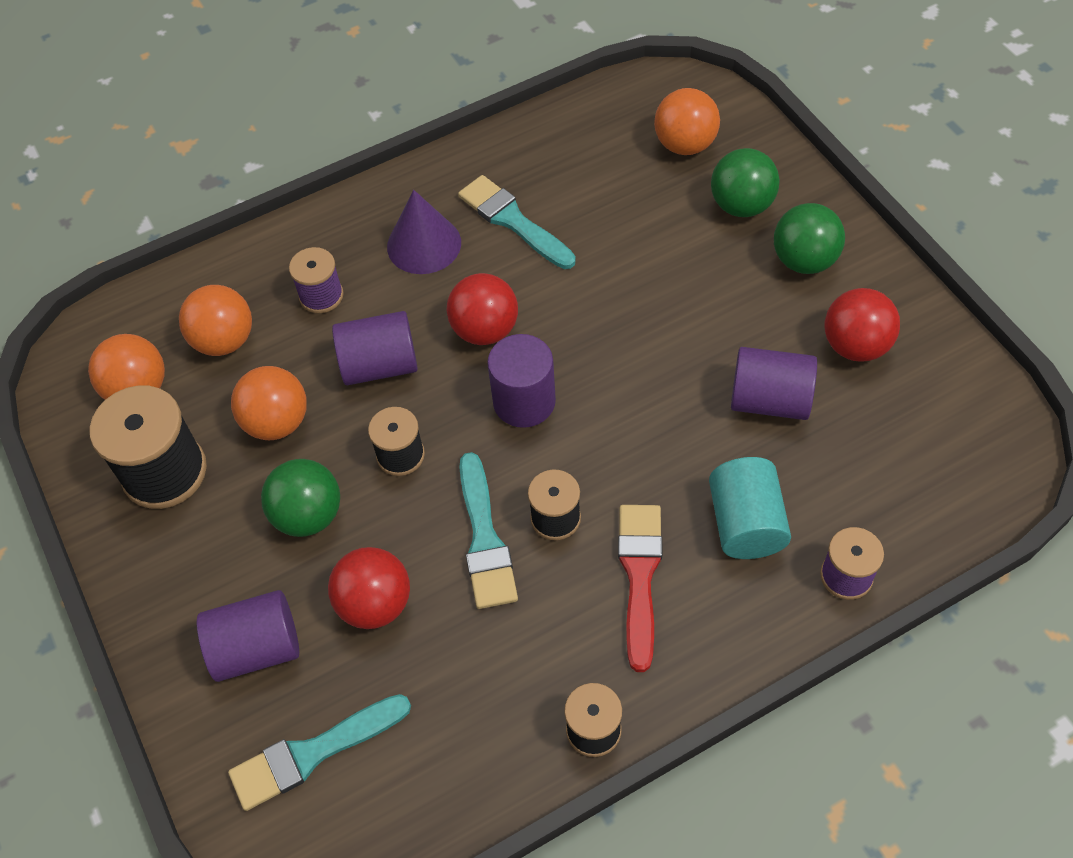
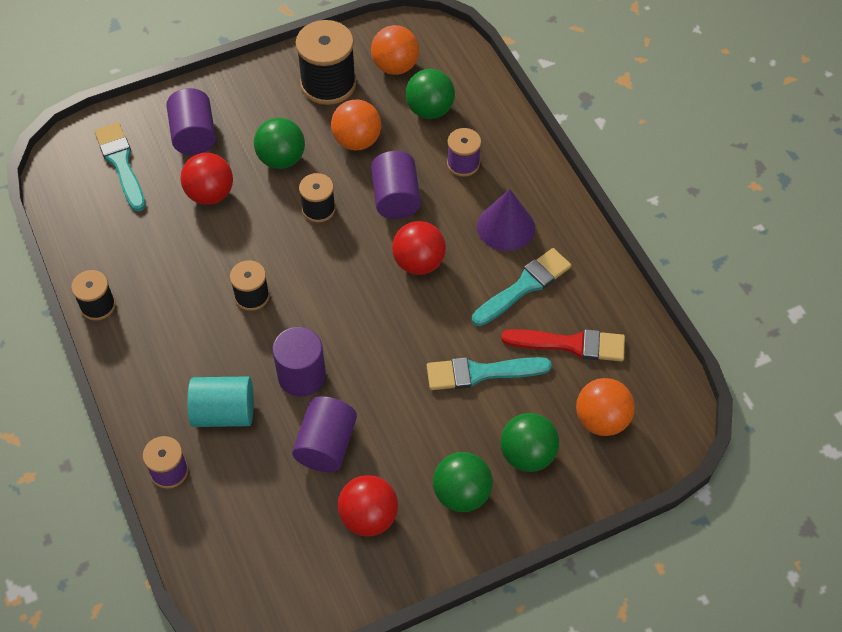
camera: 90 degrees right, 0 degrees up
(224, 340) = (430, 110): orange ball -> green ball
(485, 539) = (244, 254): turquoise brush -> turquoise brush (481, 373)
(524, 401) = (351, 283): purple cylinder -> purple cylinder (301, 376)
(639, 576) = (197, 342): red brush -> red brush (570, 344)

